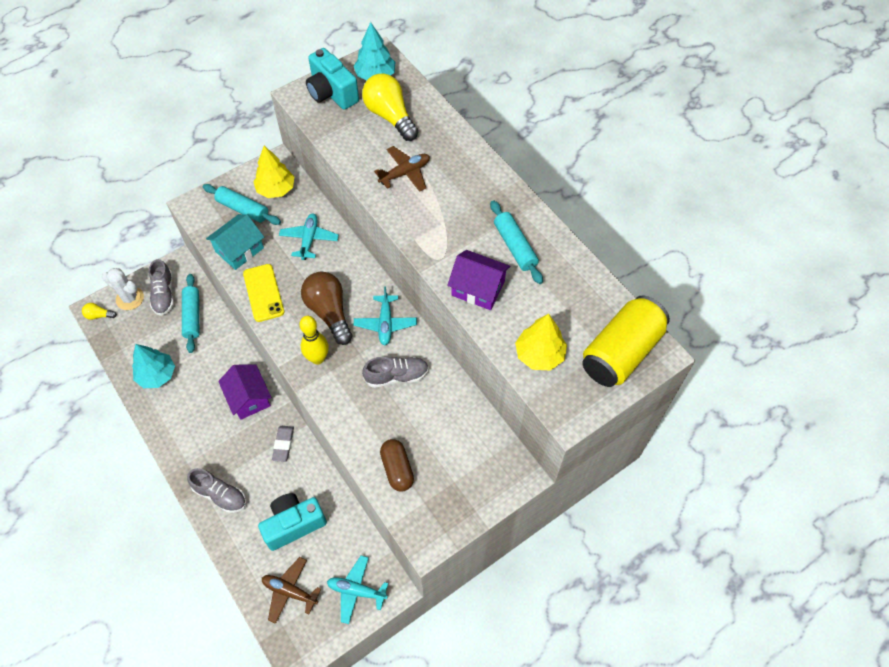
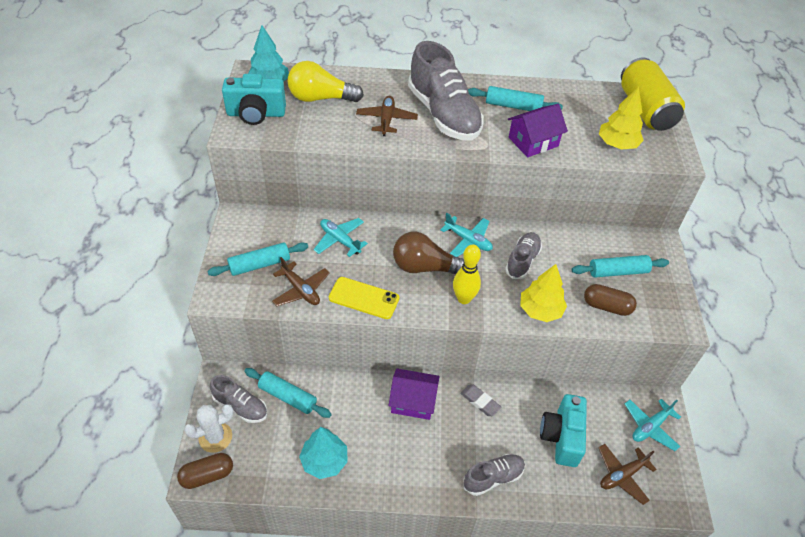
camera: 55 degrees left, 10 degrees down
(99, 315) = (207, 475): yellow light bulb -> brown capsule
(239, 249) = (301, 290): turquoise house -> brown plane
(276, 189) = (264, 232): yellow tree -> yellow tree (540, 310)
(448, 457) = (618, 272): none -> turquoise rolling pin
(451, 205) = (443, 114): none -> grey shoe

